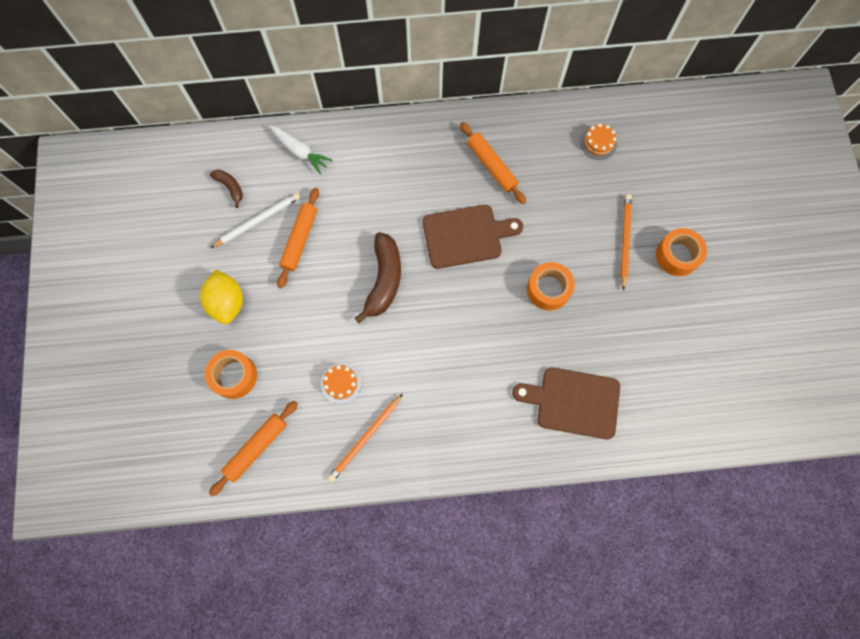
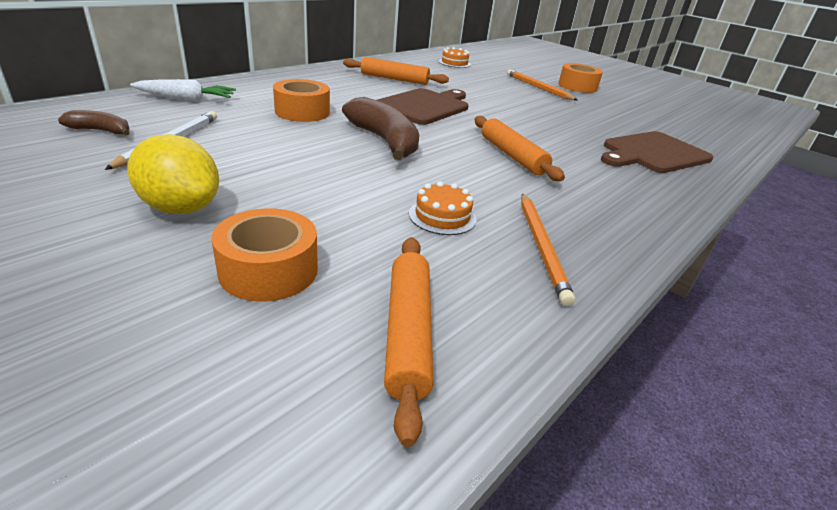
camera: 45 degrees left, 40 degrees down
(299, 240) = (247, 141): orange rolling pin -> orange rolling pin (512, 155)
(548, 289) = (530, 113): orange tape -> orange tape (302, 112)

